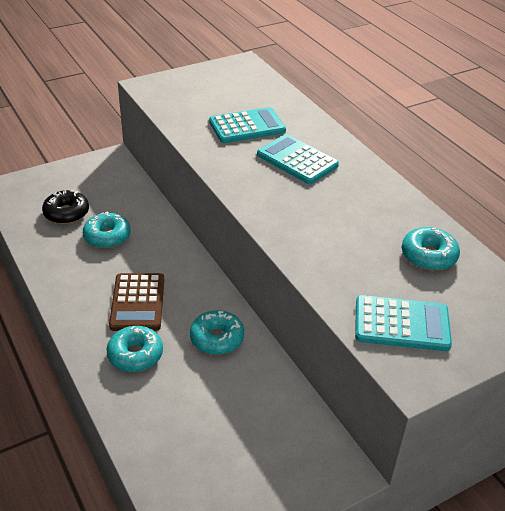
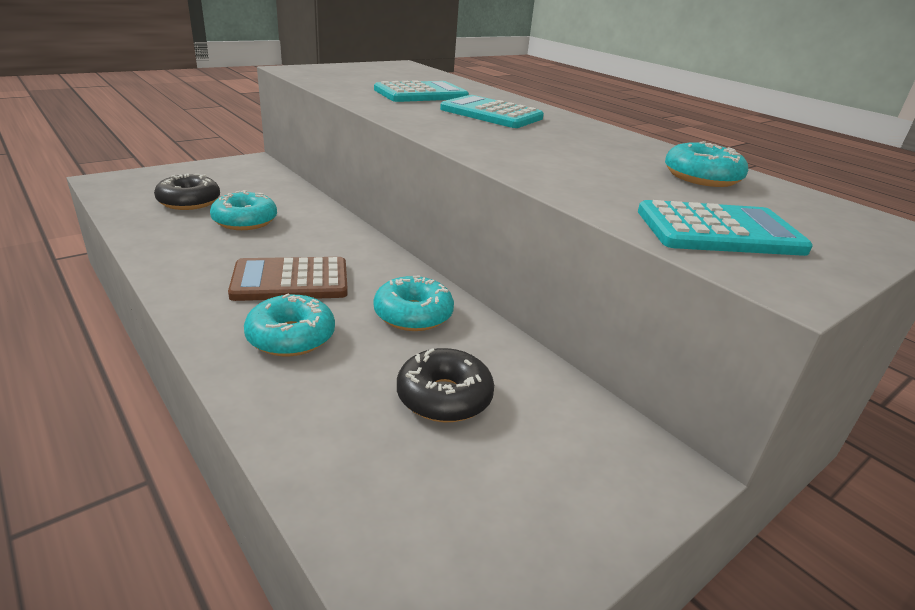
camera: 10 degrees left, 10 degrees down
(137, 302) = (290, 280): brown calculator -> brown calculator turned 90 degrees clockwise
(224, 409) = (444, 397): none -> black donut

